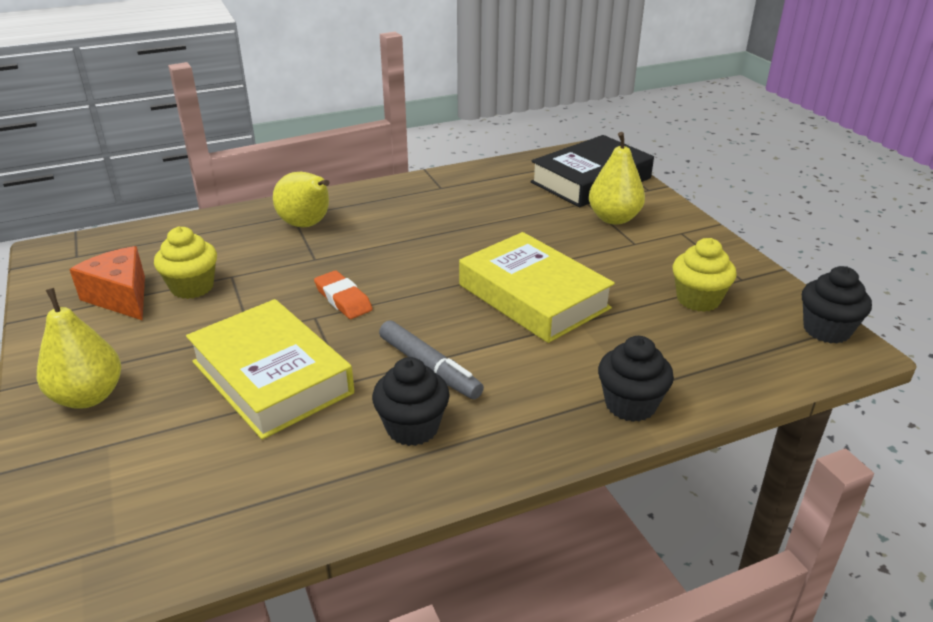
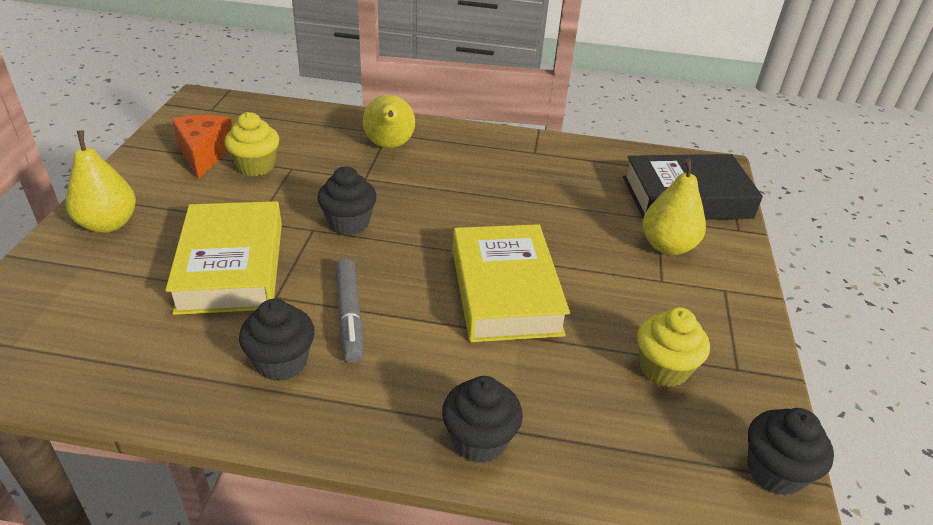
camera: 30 degrees right, 5 degrees up
(343, 299) = (349, 223): orange eraser -> black cupcake

